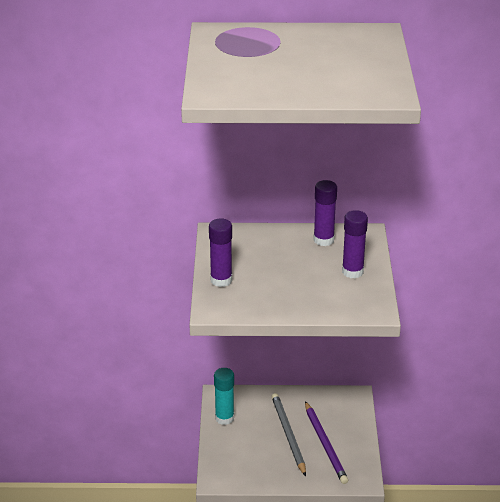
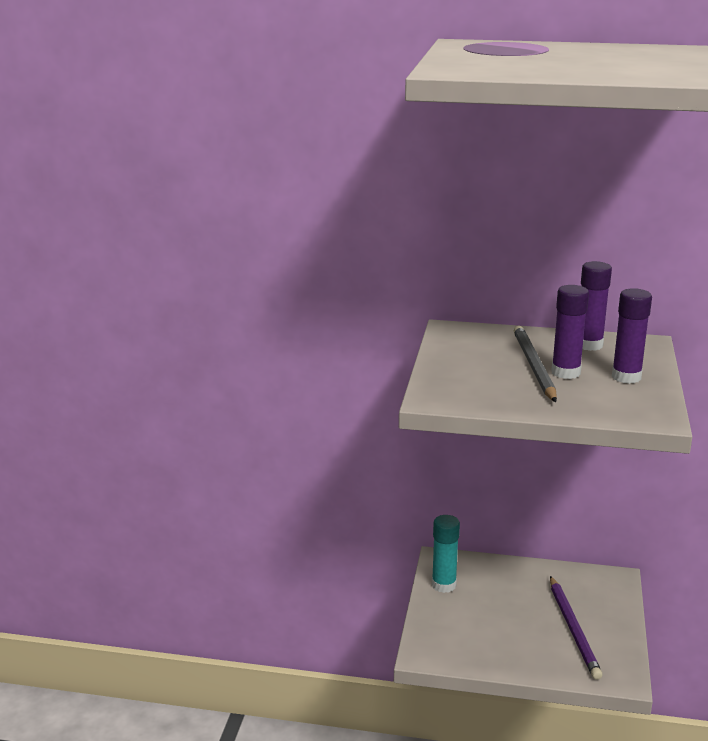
camera: 10 degrees right, 10 degrees down
(221, 280) = (449, 372): purple glue stick -> purple glue stick (565, 372)
(288, 435) = (525, 613): grey pencil -> grey pencil (533, 366)

